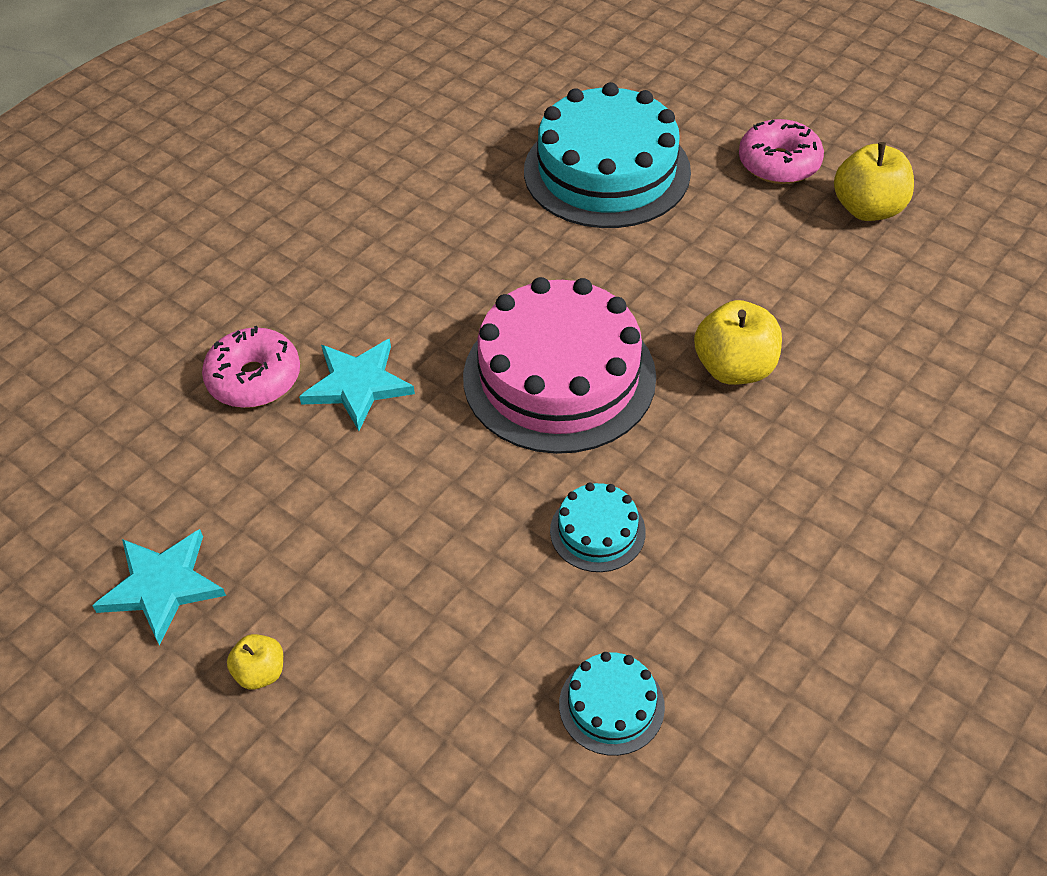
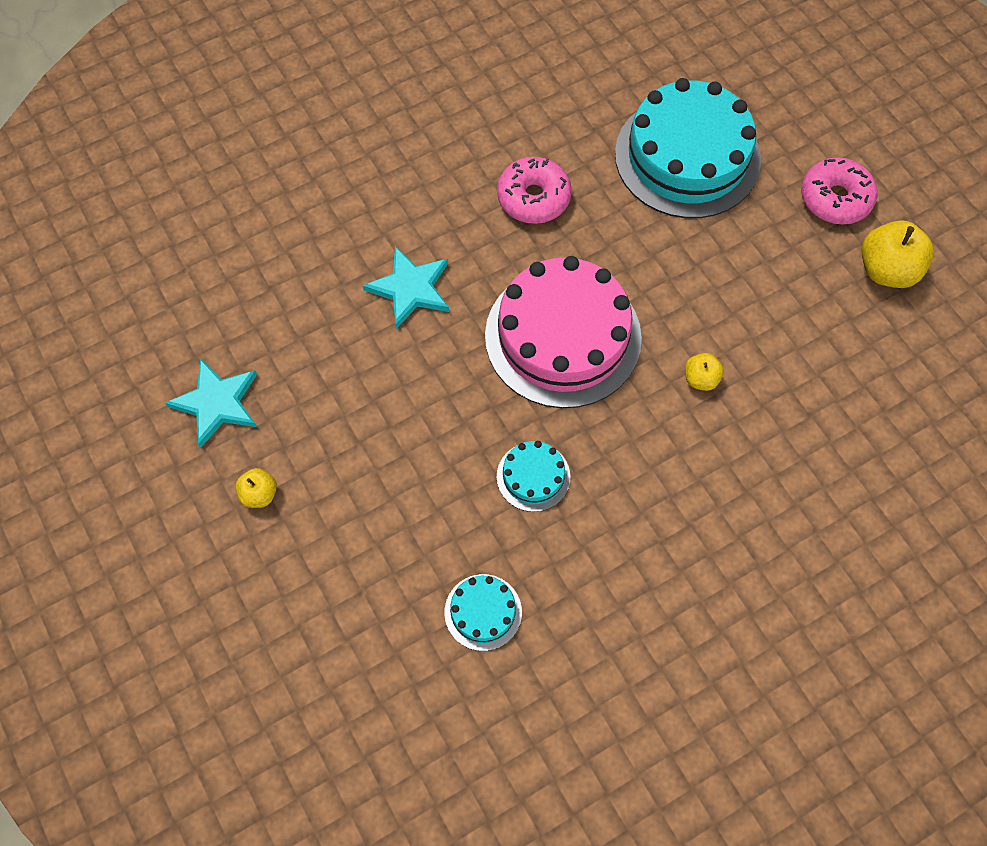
camera: 20 degrees right, 15 degrees up
(254, 379) = (338, 255): pink donut -> pink donut (533, 198)
(734, 368) = (701, 379): yellow apple -> yellow apple, size x0.54

